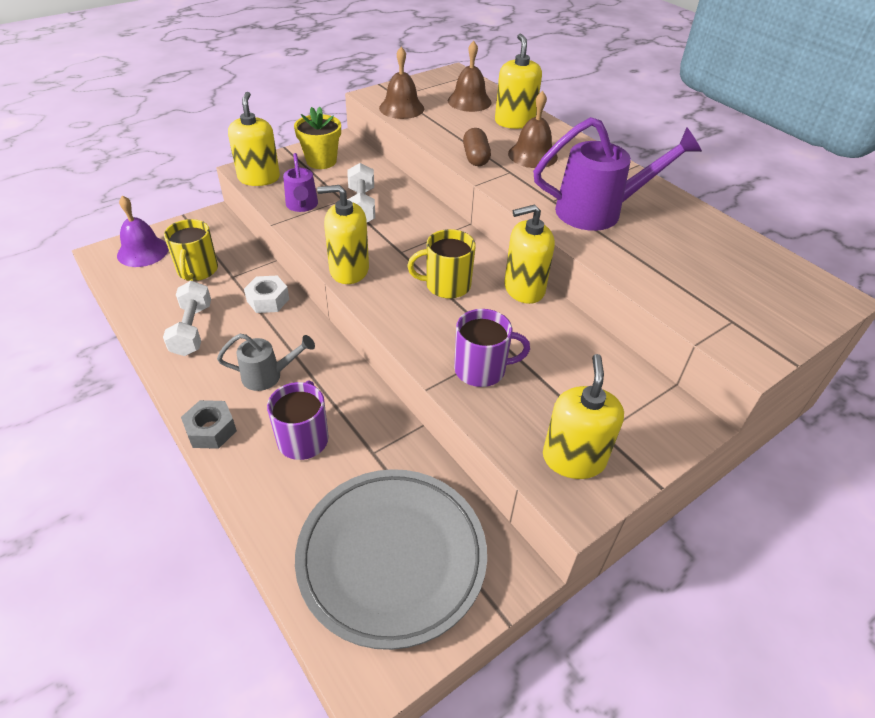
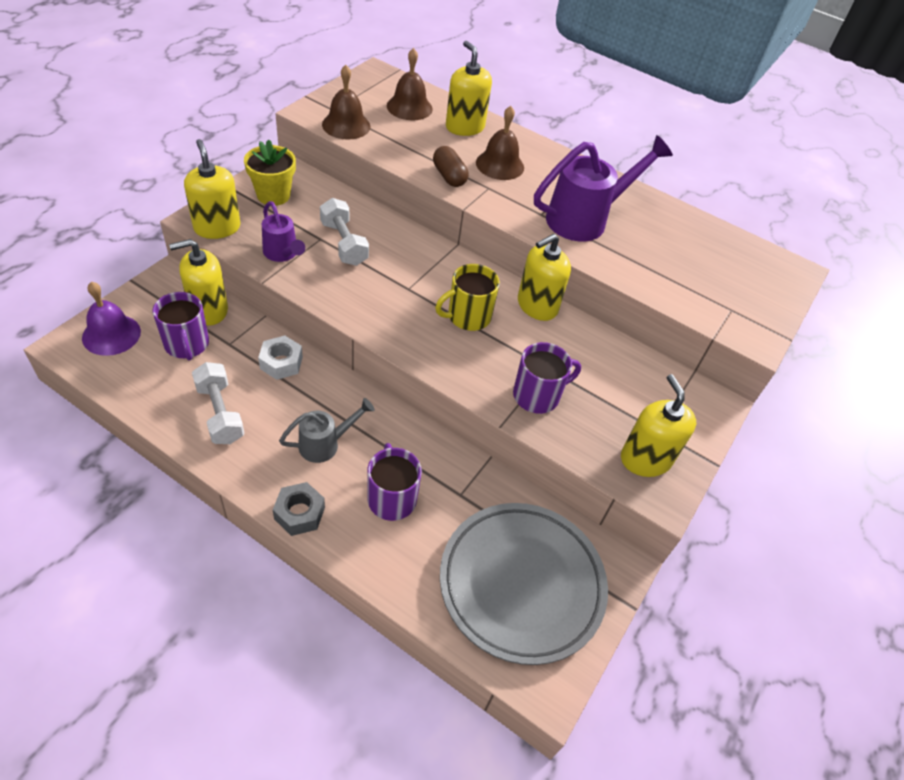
camera: 25 degrees left, 5 degrees up
(197, 270) = (187, 344): yellow mug -> purple mug
(349, 270) = (369, 319): yellow soap dispenser -> yellow soap dispenser (208, 310)

